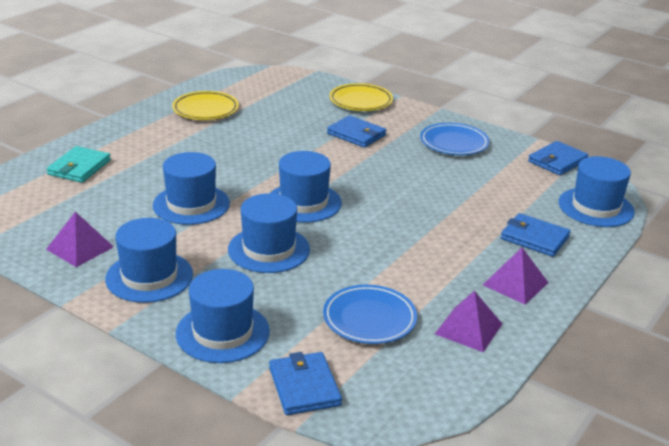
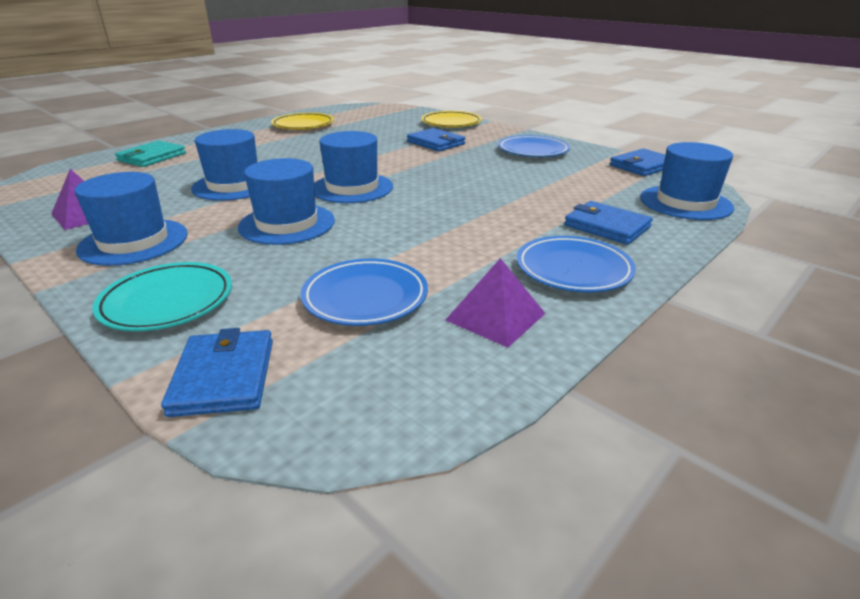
camera: 10 degrees right, 0 degrees up
(222, 332) = (167, 301): blue hat -> turquoise plate
(515, 283) = (573, 269): purple pyramid -> blue plate

